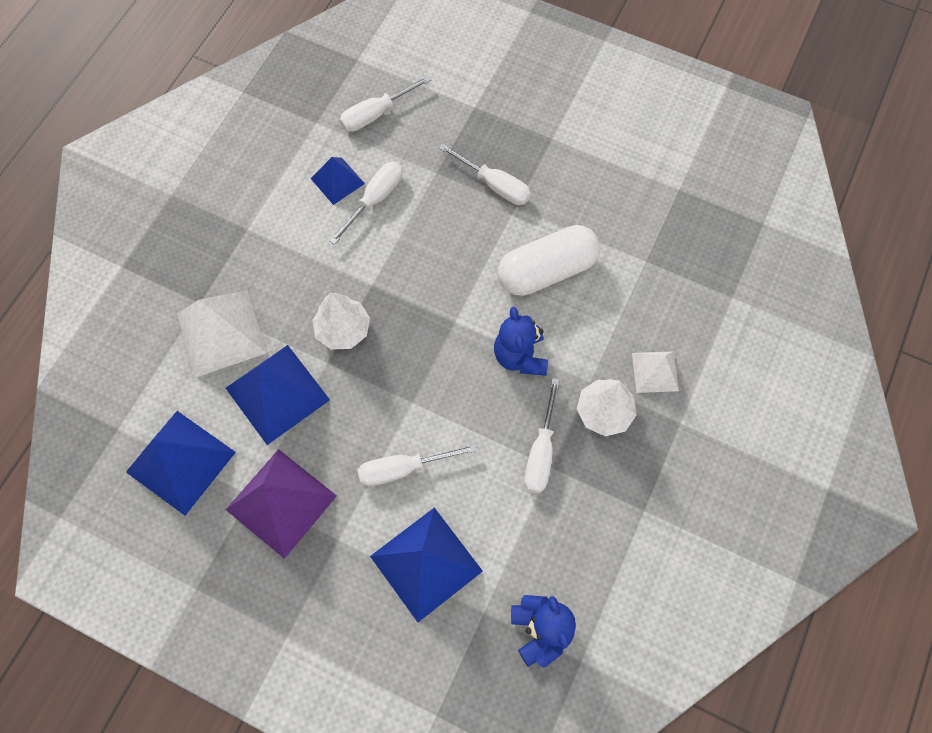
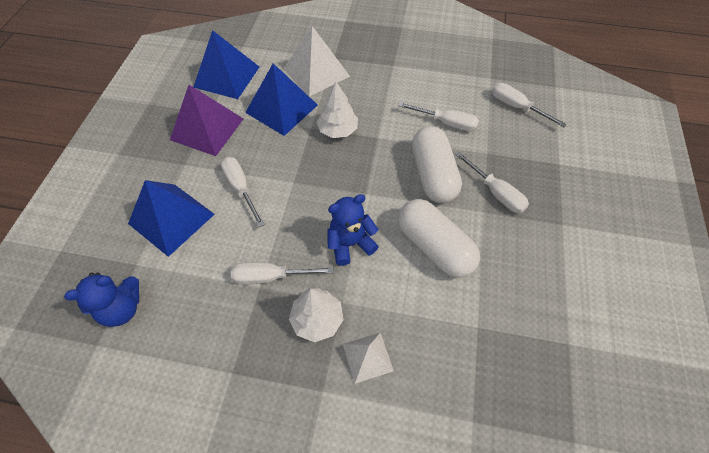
camera: 75 degrees right, 10 degrees down
(337, 181) = (451, 99): blue pyramid -> none
(450, 240) = (433, 175): none -> white capsule
(494, 185) = (495, 193): white screwdriver -> white screwdriver turned 60 degrees counterclockwise

